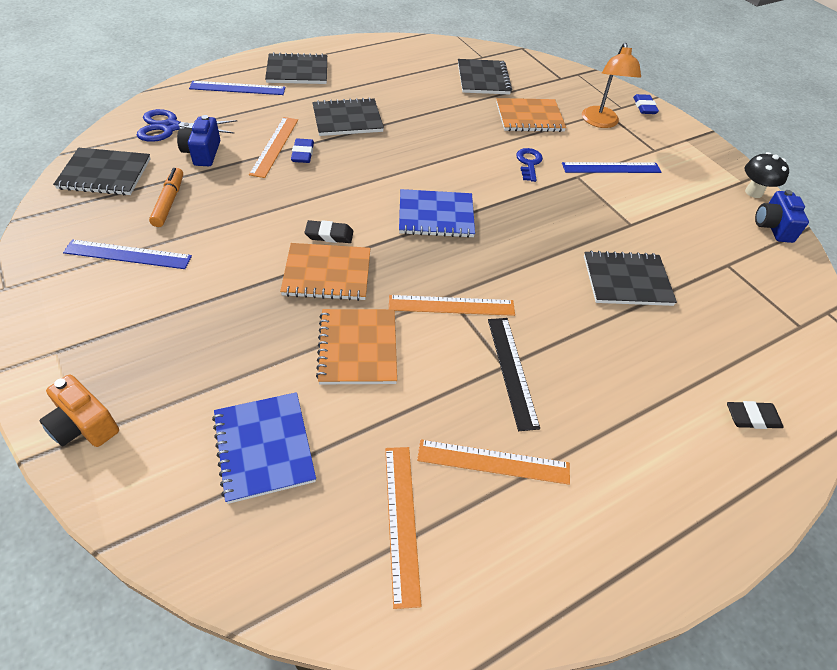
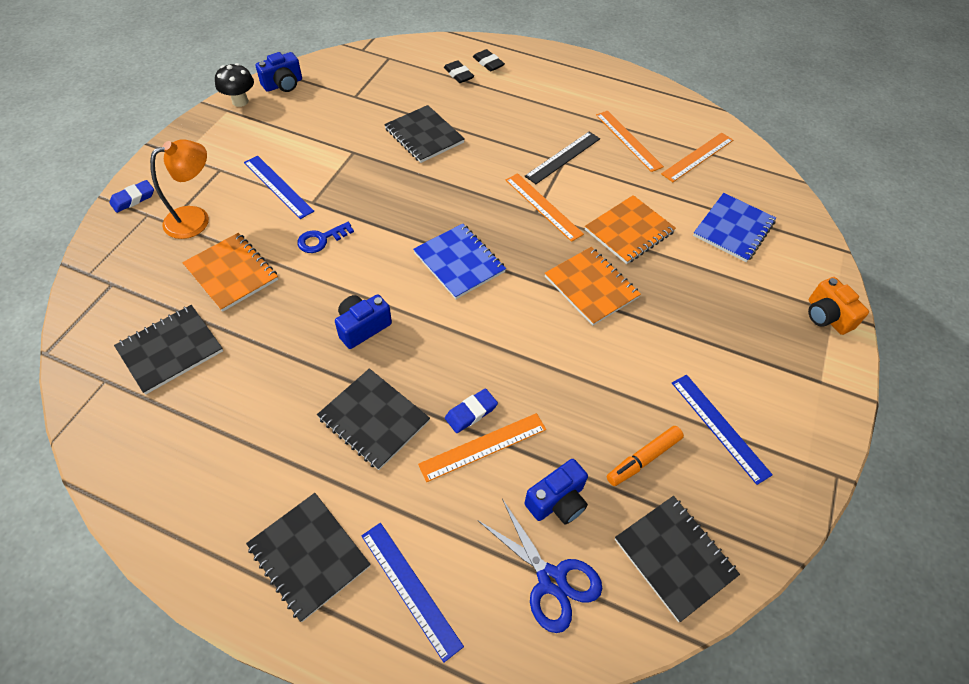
camera: 125 degrees left, 5 degrees up
(84, 425) = (826, 316): orange camera -> orange camera turned 150 degrees clockwise
(329, 235) = (553, 313): black eraser -> black eraser (458, 74)
(423, 145) = (362, 327): none -> blue camera

